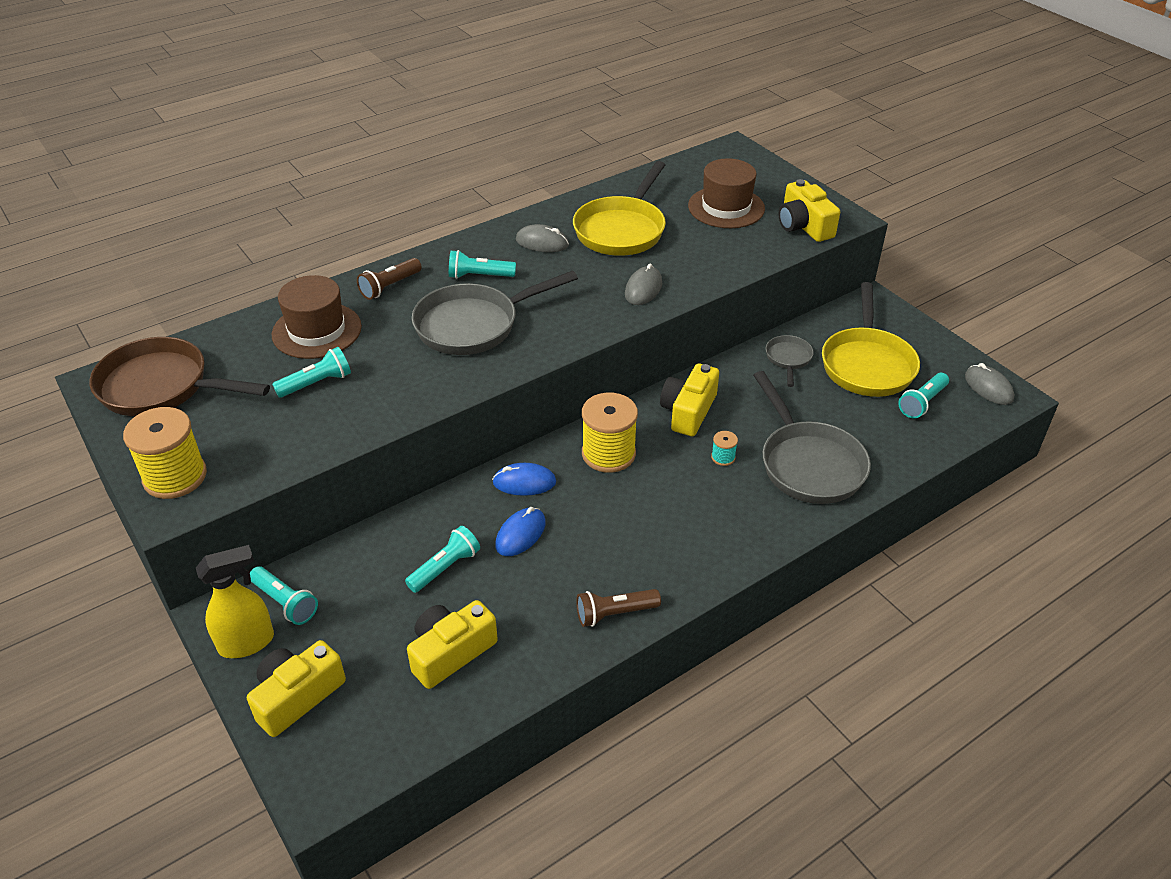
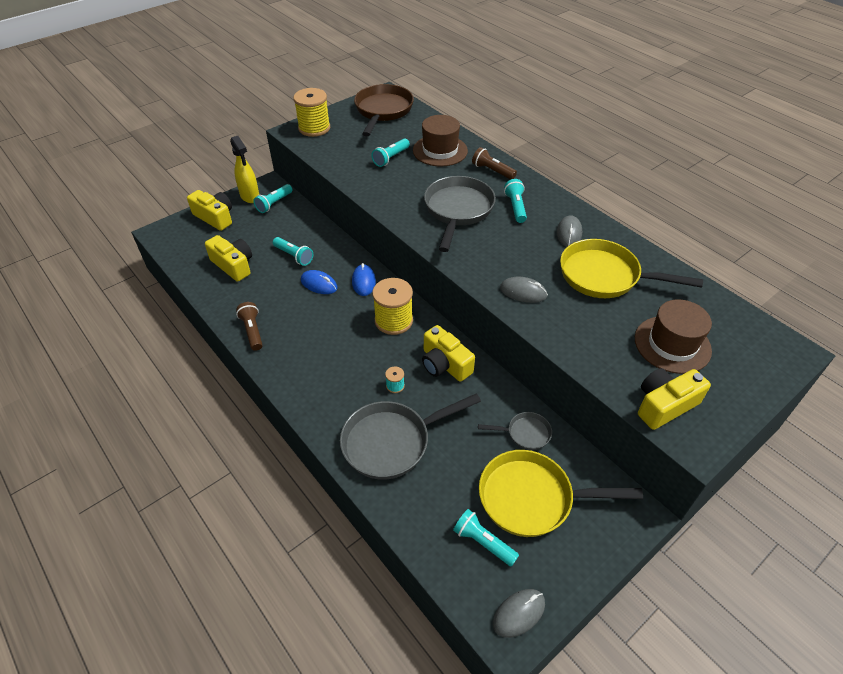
camera: 85 degrees right, 5 degrees up
(316, 383) = (391, 158): turquoise flashlight -> turquoise flashlight turned 75 degrees clockwise
(473, 325) = (458, 210): grey pan -> grey pan turned 45 degrees clockwise
(688, 411) = (444, 364): yellow camera -> yellow camera turned 150 degrees counterclockwise

